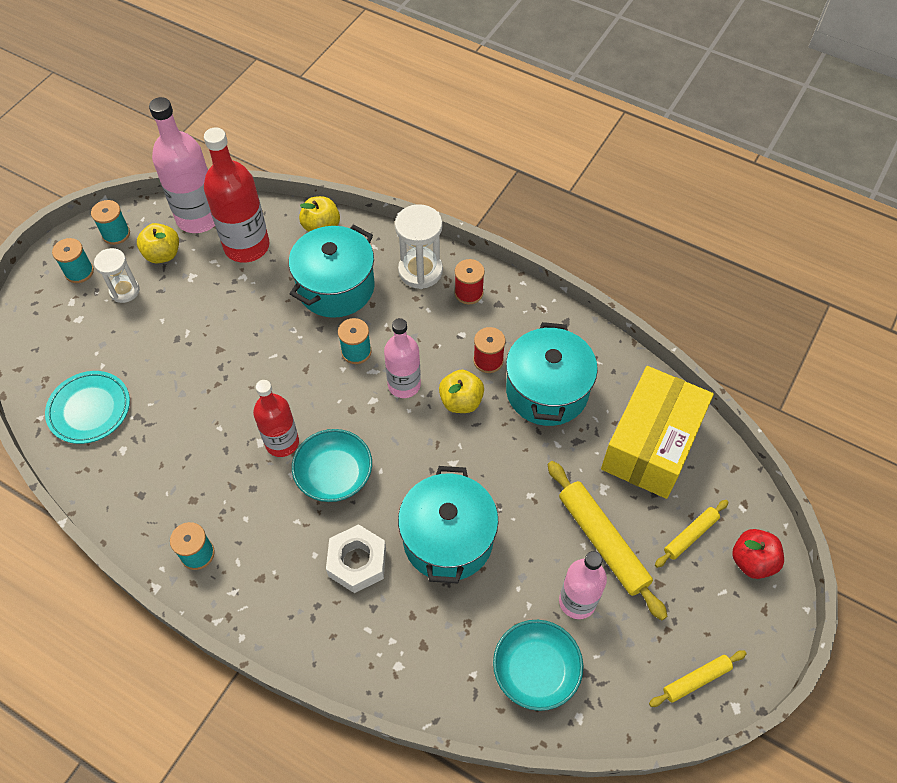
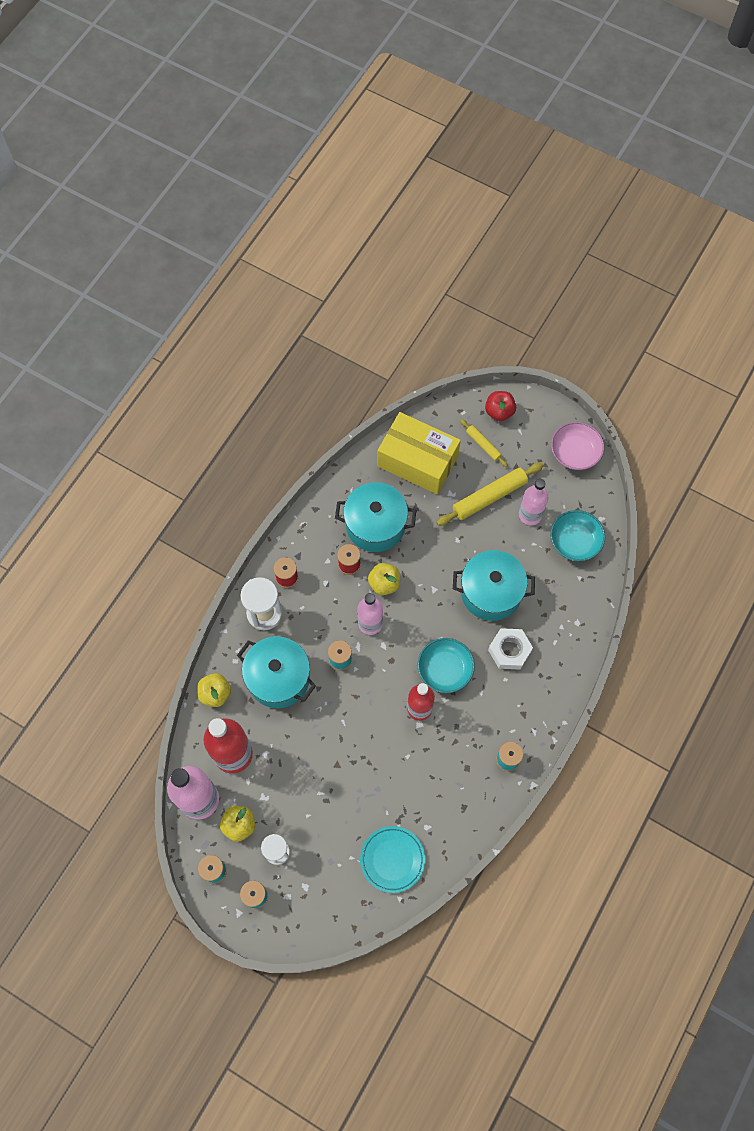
camera: 90 degrees left, 10 degrees up
(696, 680) = (575, 452): yellow rolling pin -> pink bowl

